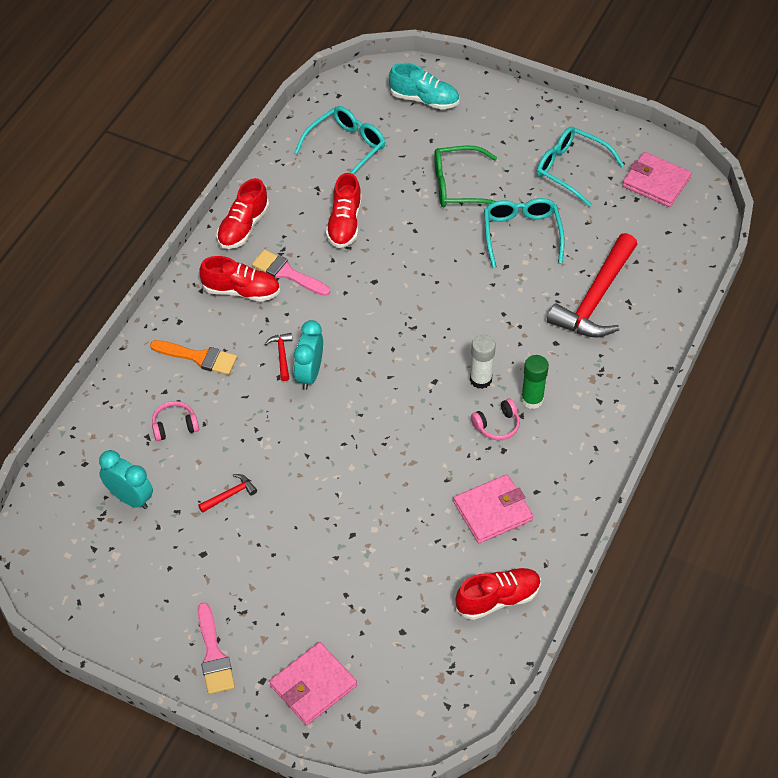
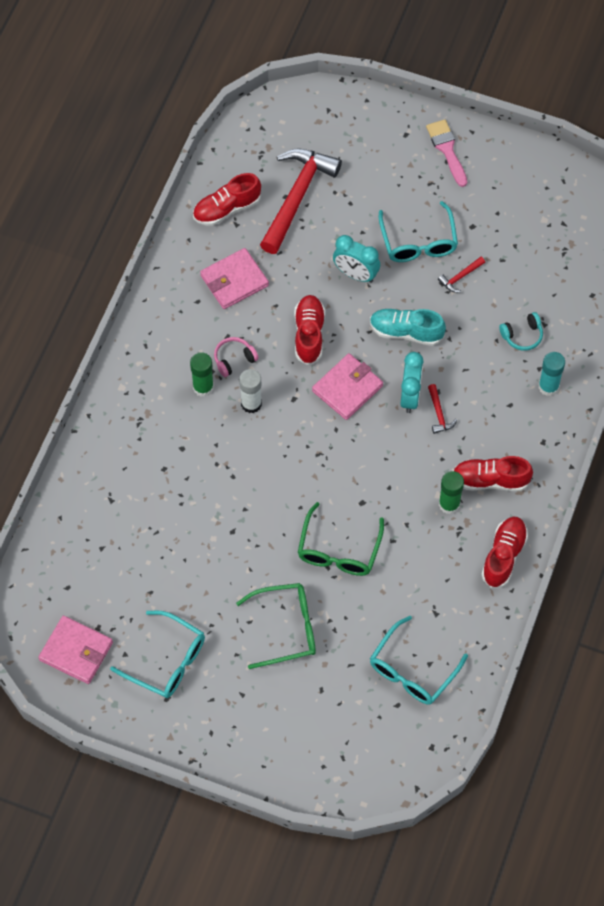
camera: 175 degrees right, 10 degrees up
(130, 498) = (544, 267): turquoise clock -> turquoise clock (355, 274)
(159, 372) = (548, 386): none -> turquoise glue stick
(174, 426) = (522, 336): pink headphones -> turquoise headphones
(198, 357) = (516, 405): orange brush -> none
(287, 273) = (449, 504): pink brush -> green glue stick
(313, 686) = (366, 133): pink wallet -> pink wallet (347, 388)
(344, 223) = (400, 569): red shoe -> red shoe (309, 334)
(402, 243) = (339, 550): none -> green glasses
(424, 99) = (334, 749): turquoise shoe -> turquoise shoe (406, 332)
(521, 234) = (218, 571): turquoise glasses -> turquoise glasses (418, 242)
(595, 299) = (143, 500): red hammer -> red hammer (297, 197)

